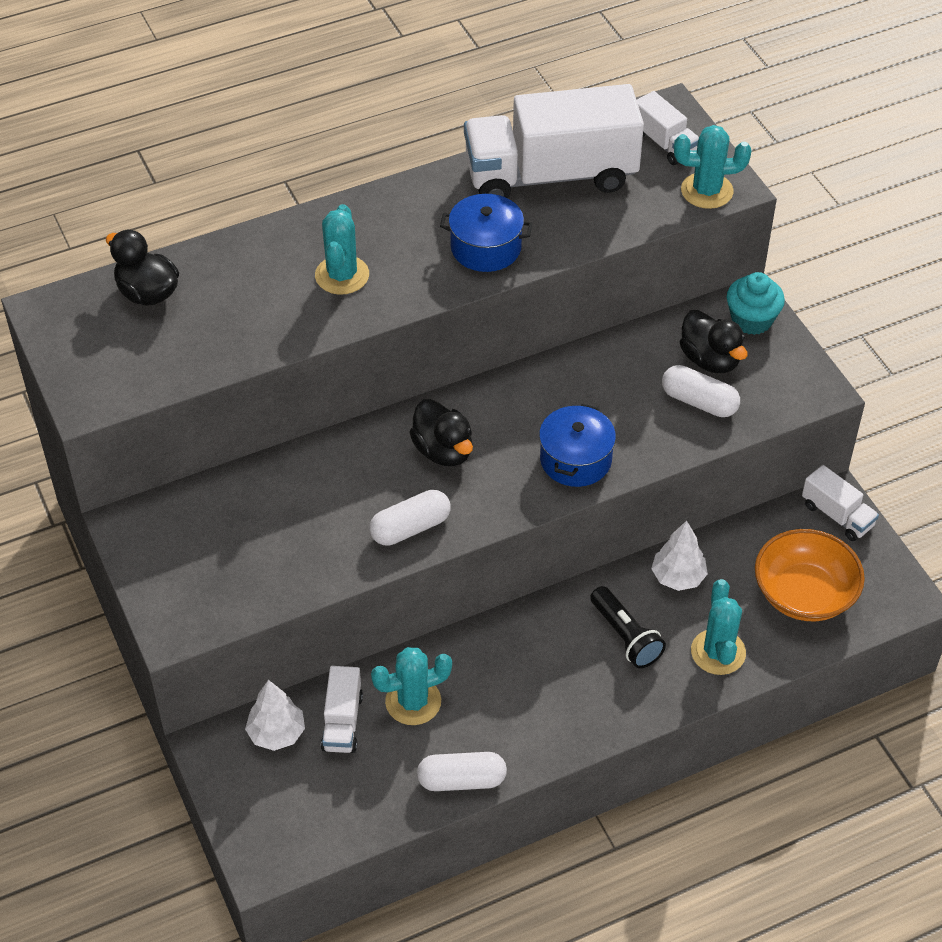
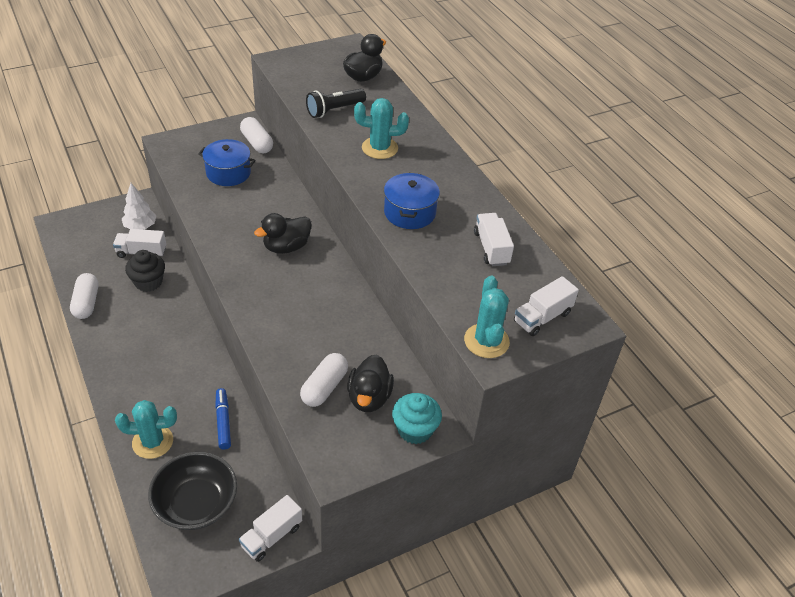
camera: 85 degrees right, 5 degrees down
(410, 528) = (223, 231): white capsule -> white capsule (257, 143)
(413, 701) = (148, 282): turquoise cactus -> black cupcake
(550, 176) = (491, 248): white truck -> white truck, size x0.45
(575, 459) = (272, 312): blue pot -> blue pot (228, 173)
(625, 636) = (176, 388): black flashlight -> black flashlight (334, 110)
(678, 577) = (223, 422): white tree -> blue marker
(710, 360) = (369, 397): black duck -> black duck turned 45 degrees counterclockwise
(804, 593) = (196, 503): orange bowl -> black bowl

